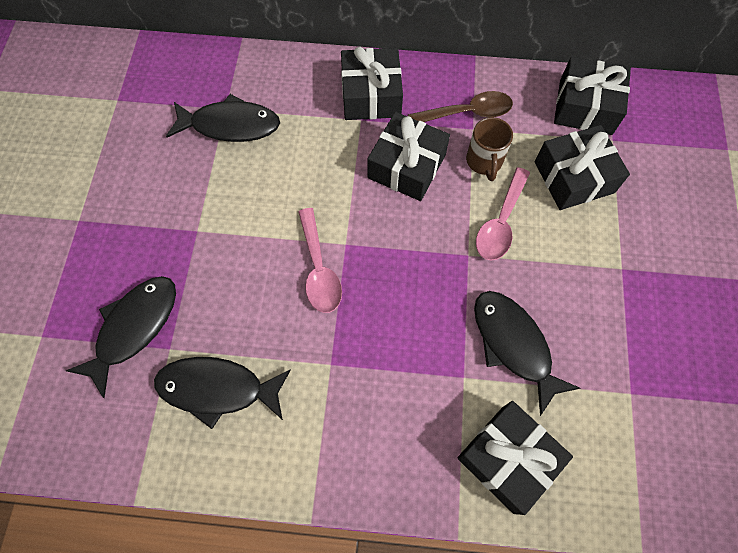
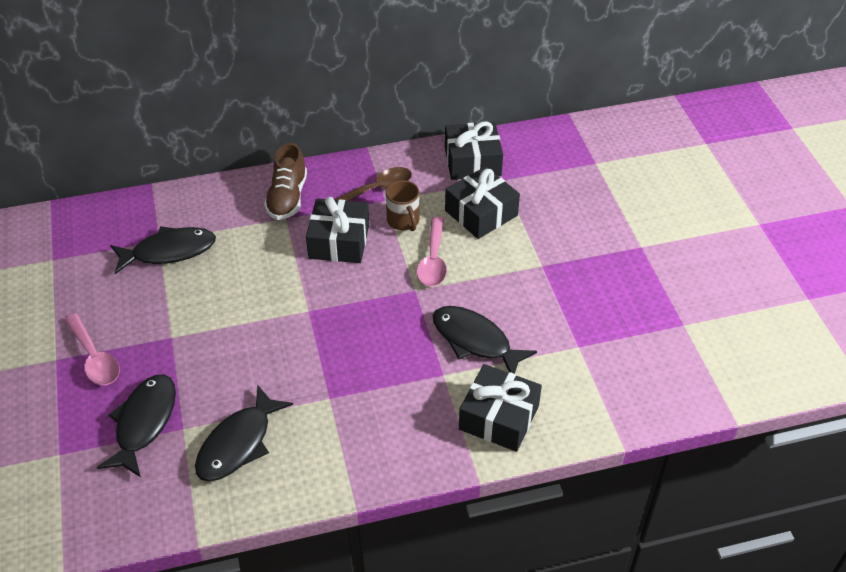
camera: 20 degrees left, 20 degrees down
(217, 389) = (238, 443): black fish -> black fish turned 45 degrees counterclockwise
(319, 269) = (292, 335): pink spoon -> pink spoon (95, 358)
(371, 95) = (287, 198): black gift -> brown shoe

